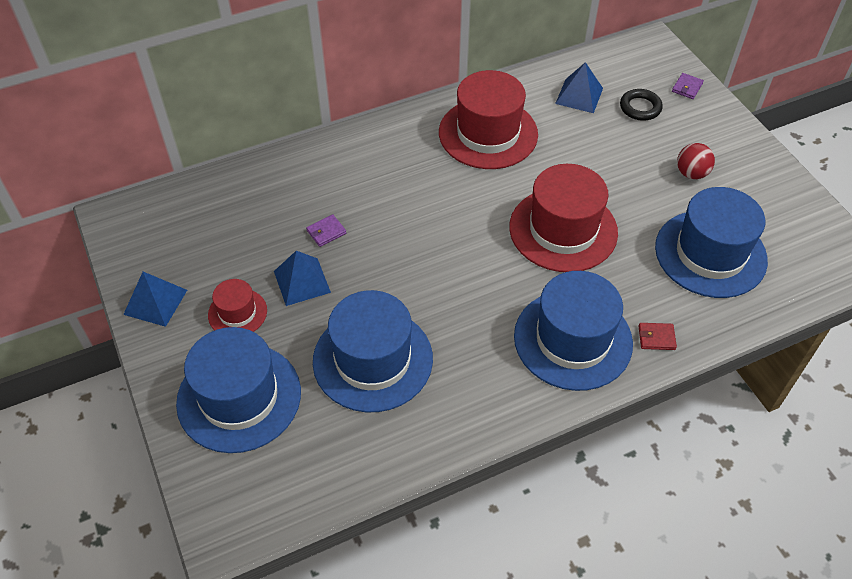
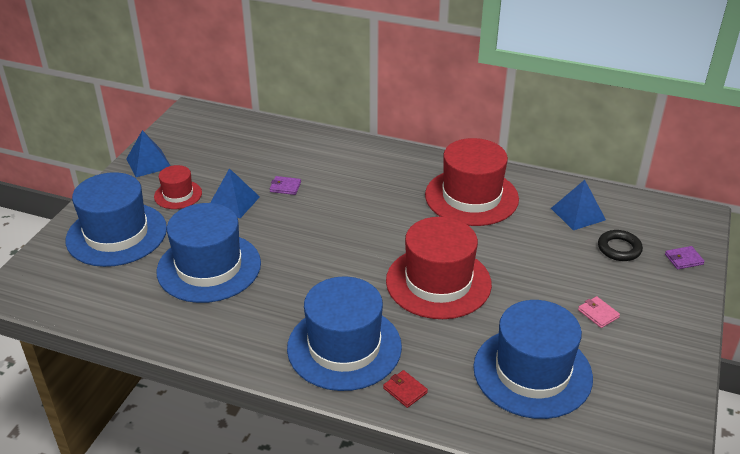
camera: 45 degrees right, 15 degrees down
(691, 173) = (598, 314): red ball -> pink wallet

